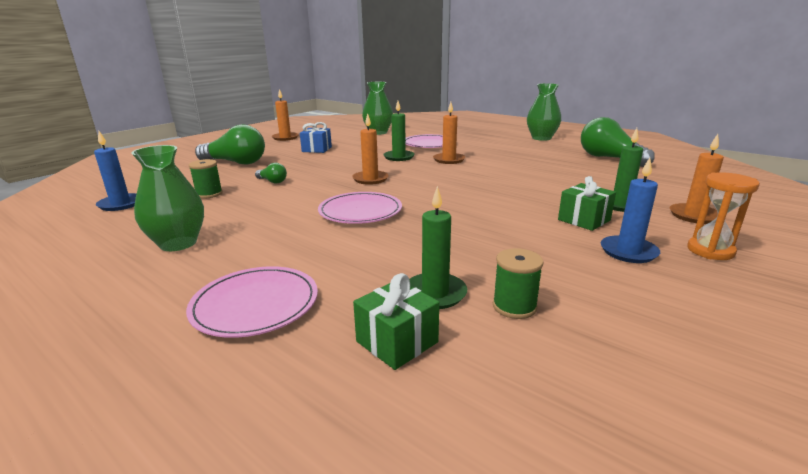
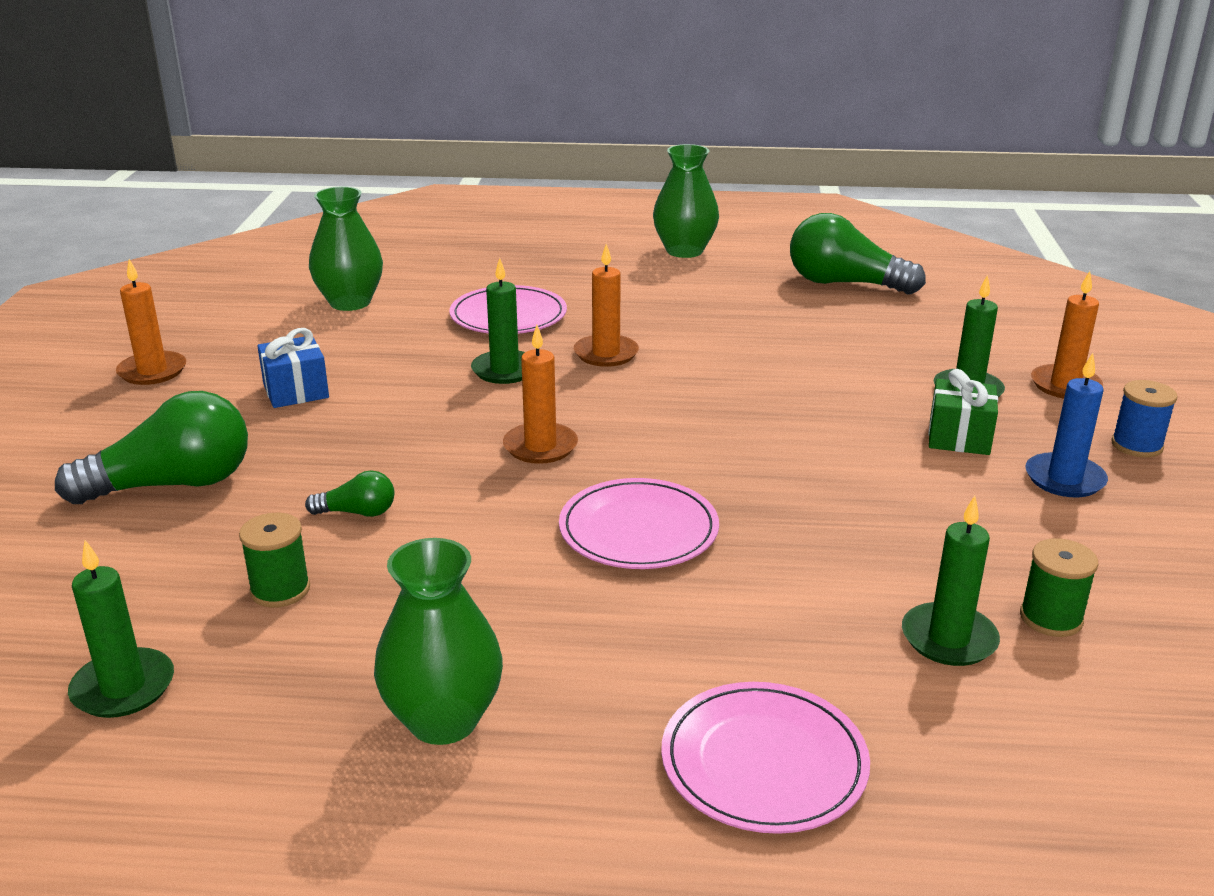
camera: 35 degrees left, 5 degrees up
(121, 204) = (123, 687): blue candle -> green candle
(397, 342) = (1001, 726): green gift -> none
(710, 251) = (1136, 445): orange hourglass -> blue spool

